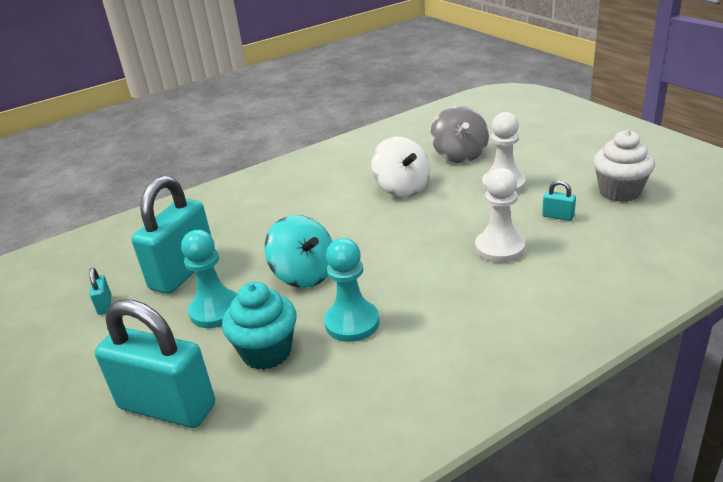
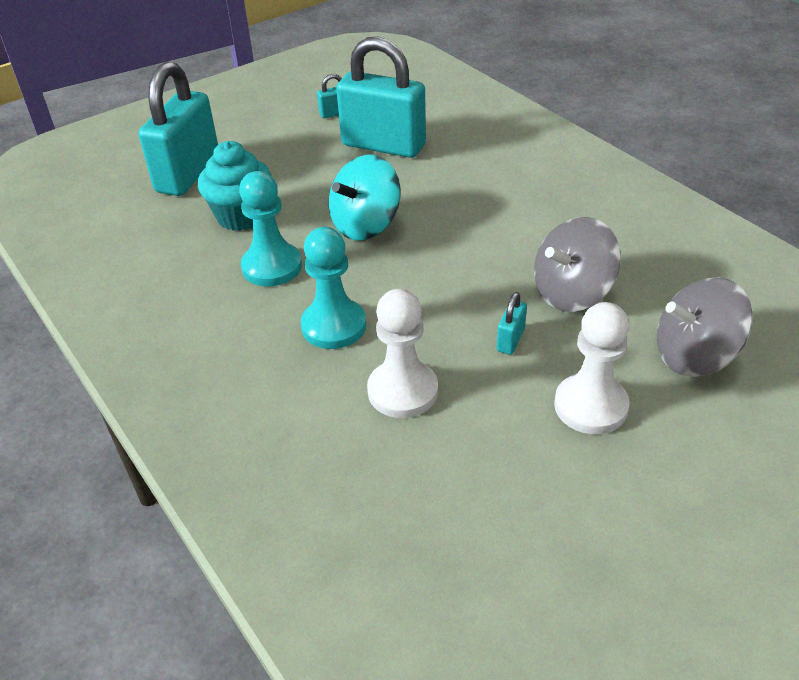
camera: 85 degrees right, 10 degrees up
(215, 310) = (312, 176): turquoise pawn -> turquoise pawn (334, 326)
(402, 188) = (572, 293): white spinning top -> grey spinning top
(558, 216) = (487, 466): turquoise padlock -> turquoise padlock (510, 340)
(619, 192) = (574, 567): white cupcake -> none

